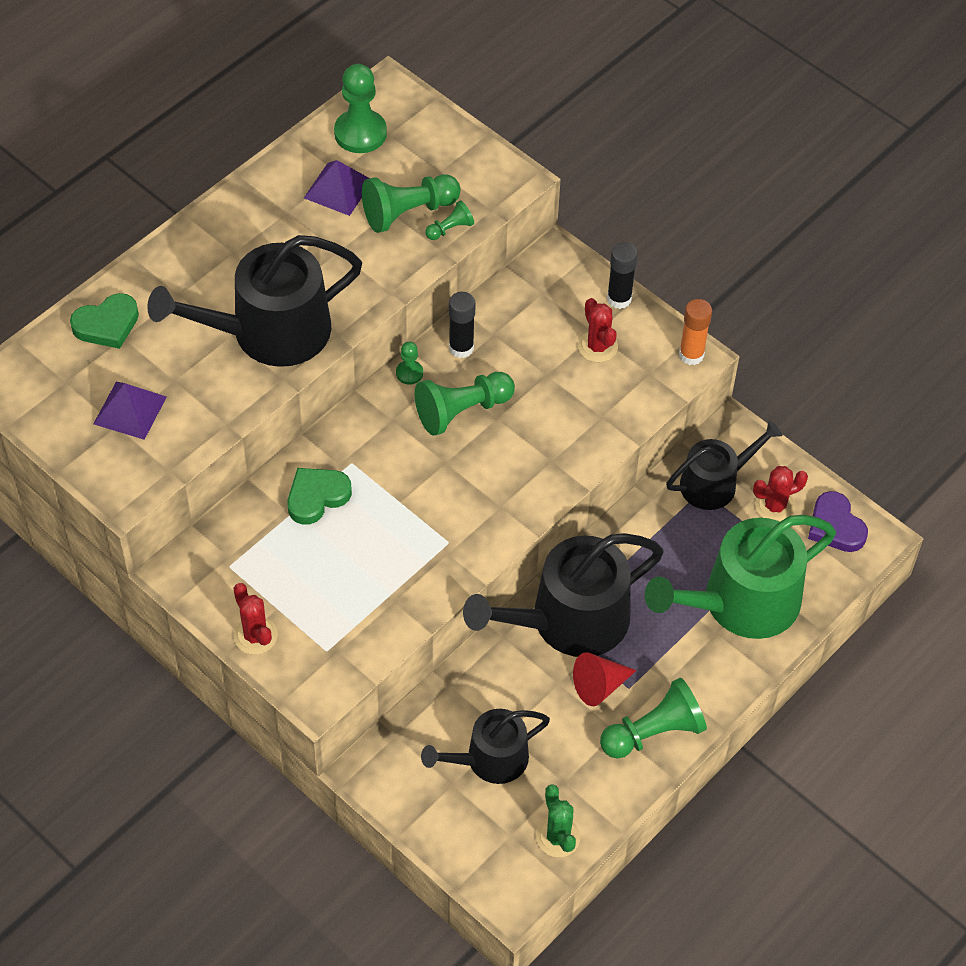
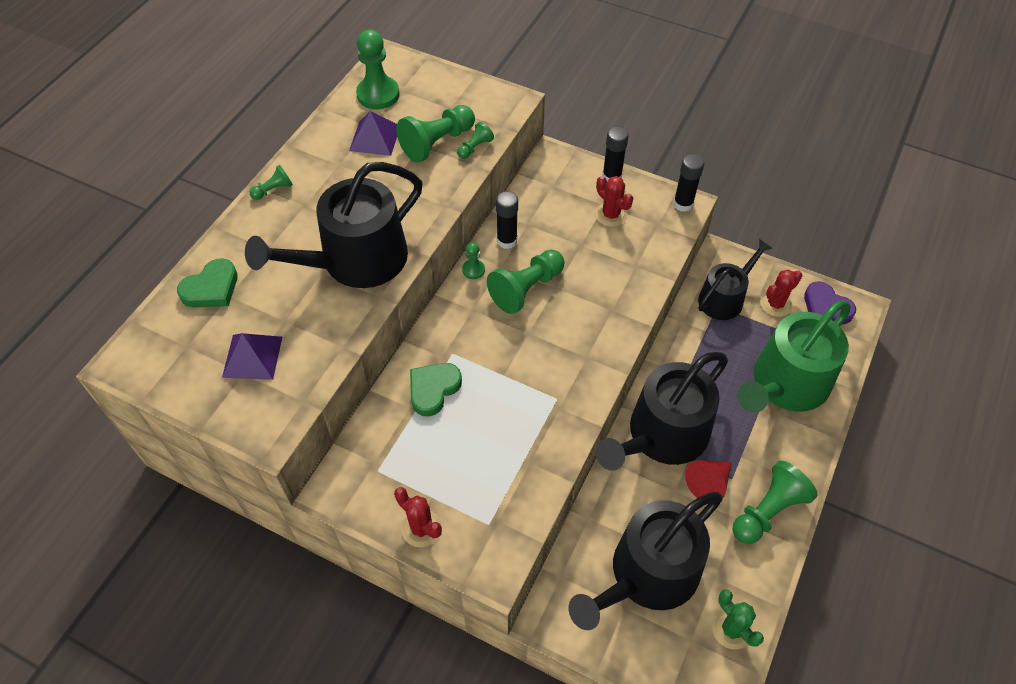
camera: 15 degrees left, 0 degrees up
(204, 226) = (273, 190): none -> green pawn
(489, 759) = (647, 575): black watering can -> black watering can, size x1.66
(691, 355) = (683, 204): orange glue stick -> black glue stick

